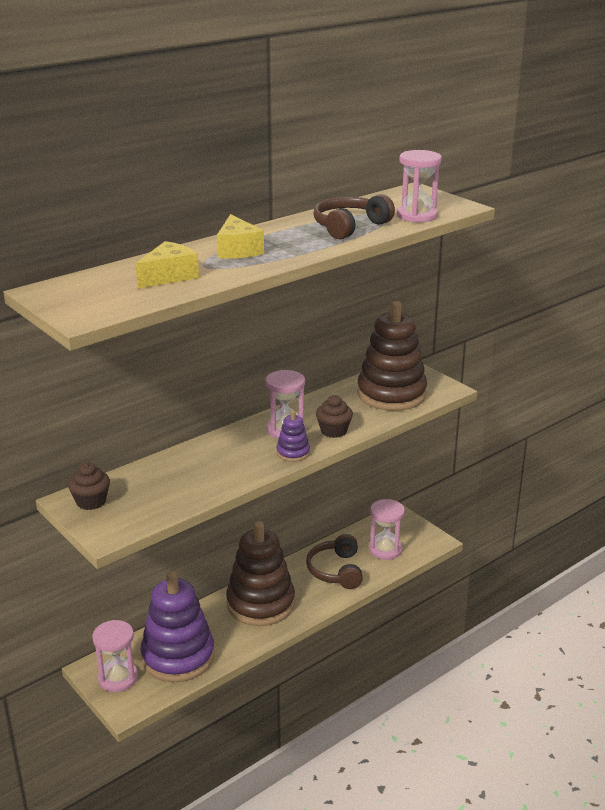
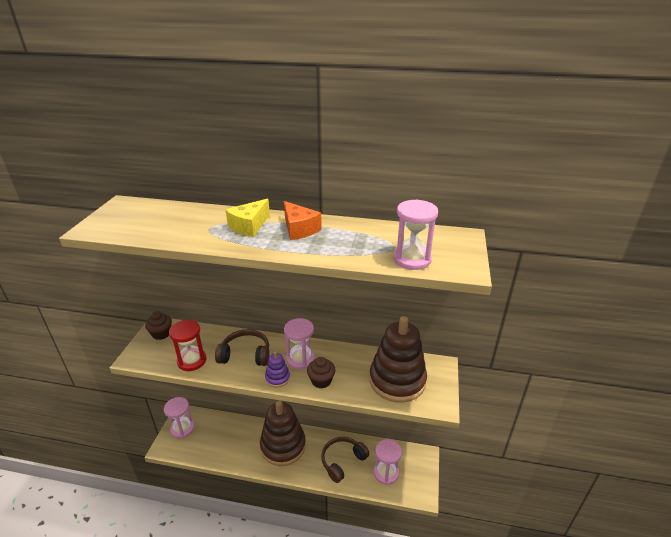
camera: 50 degrees right, 5 degrees up
(169, 276) = (179, 225): yellow cheese -> none
(178, 657) = (214, 441): purple stacking toy -> none
(180, 495) = (192, 361): none -> red hourglass
(286, 234) = (299, 229): none -> orange cheese
(349, 227) = (346, 244): brown headphones -> brown headphones (245, 354)

